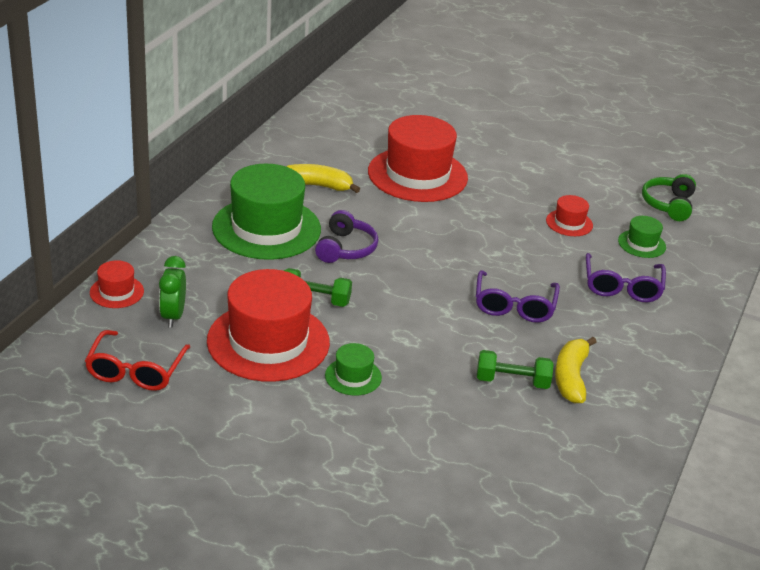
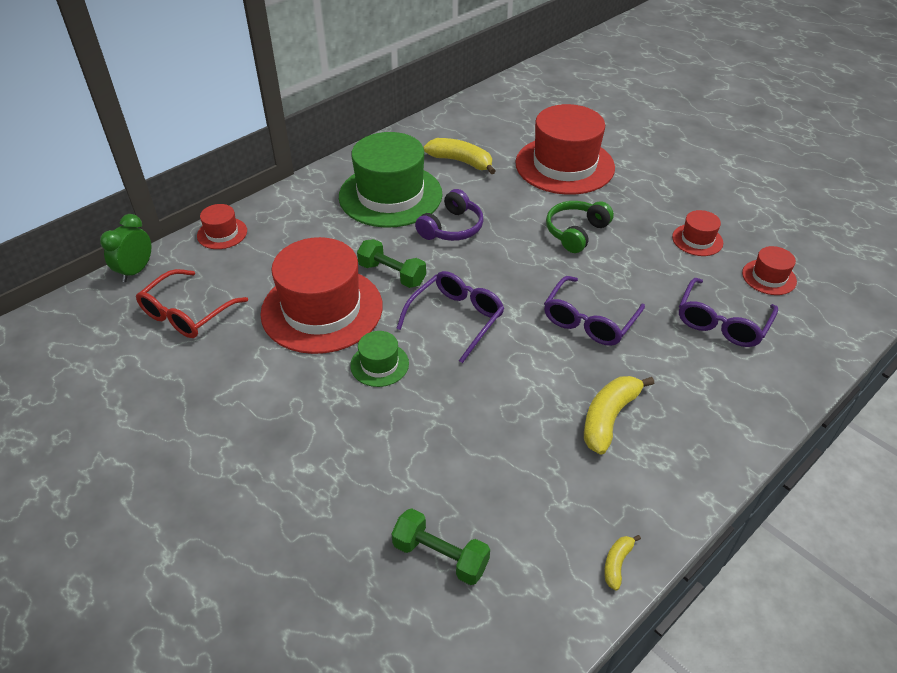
camera: 25 degrees right, 10 degrees up
(173, 316) = (254, 266): green clock -> green clock (136, 271)
(398, 326) = (456, 319): none -> purple glasses
(512, 381) = (540, 407): green dumbbell -> green dumbbell (440, 556)
(631, 477) = (617, 563): none -> yellow banana
(641, 244) = (769, 277): green hat -> red hat
(668, 205) = (822, 238): green headphones -> green headphones (576, 232)

